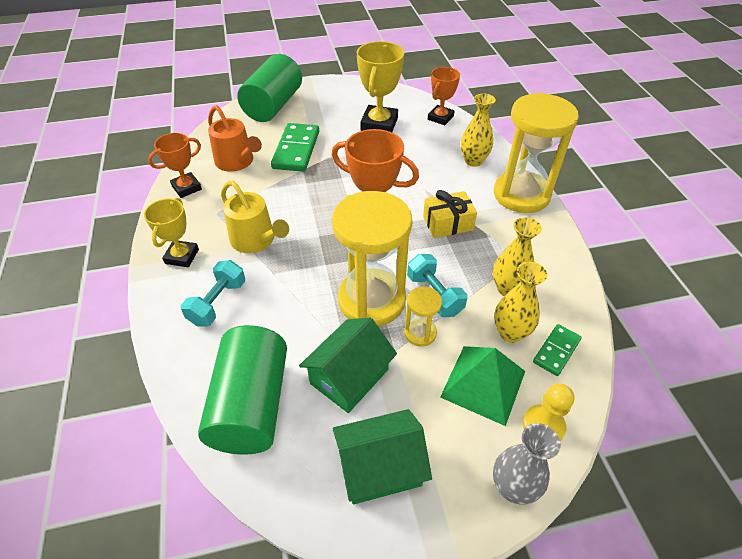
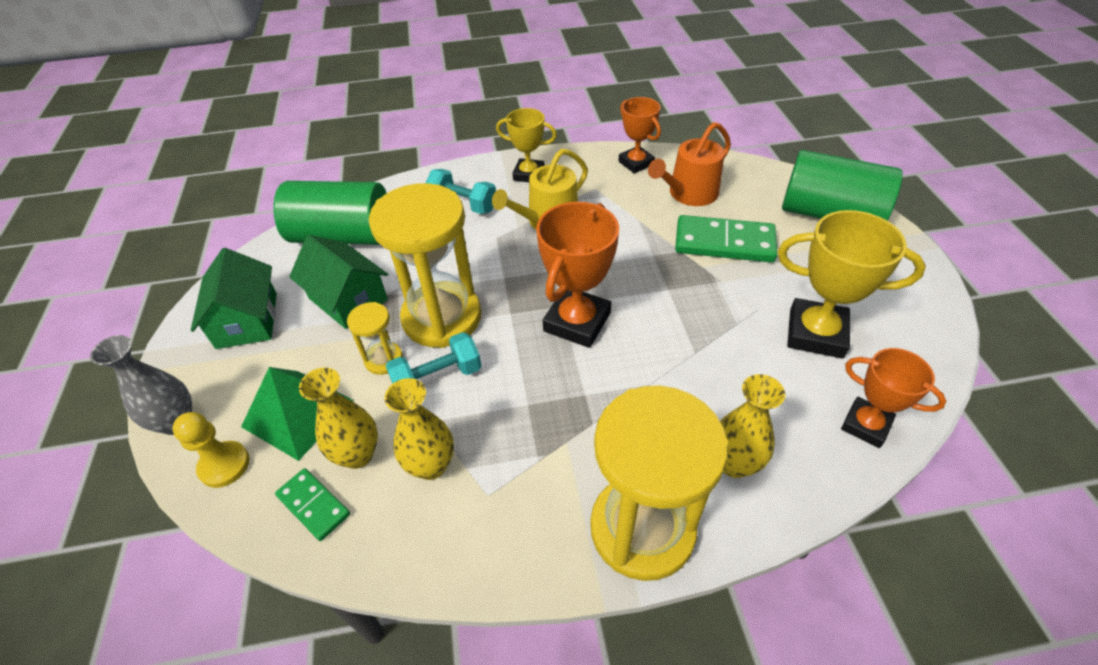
camera: 95 degrees right, 0 degrees up
(448, 223) = (570, 406): yellow gift -> none

